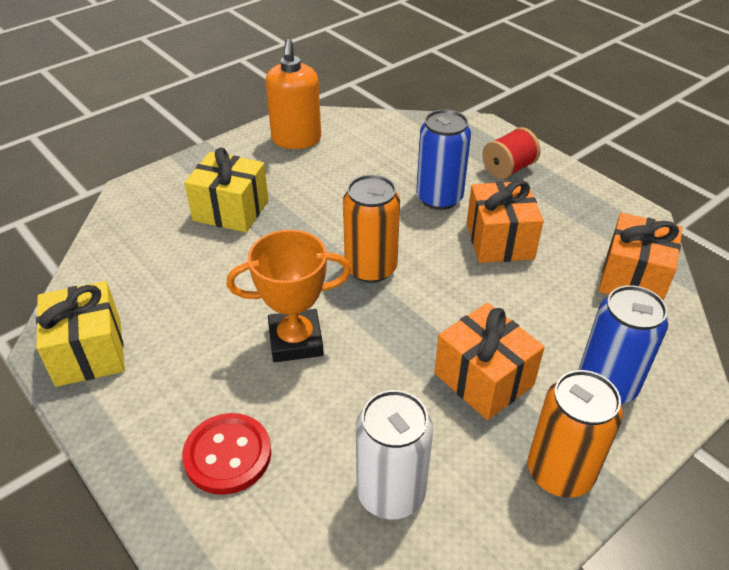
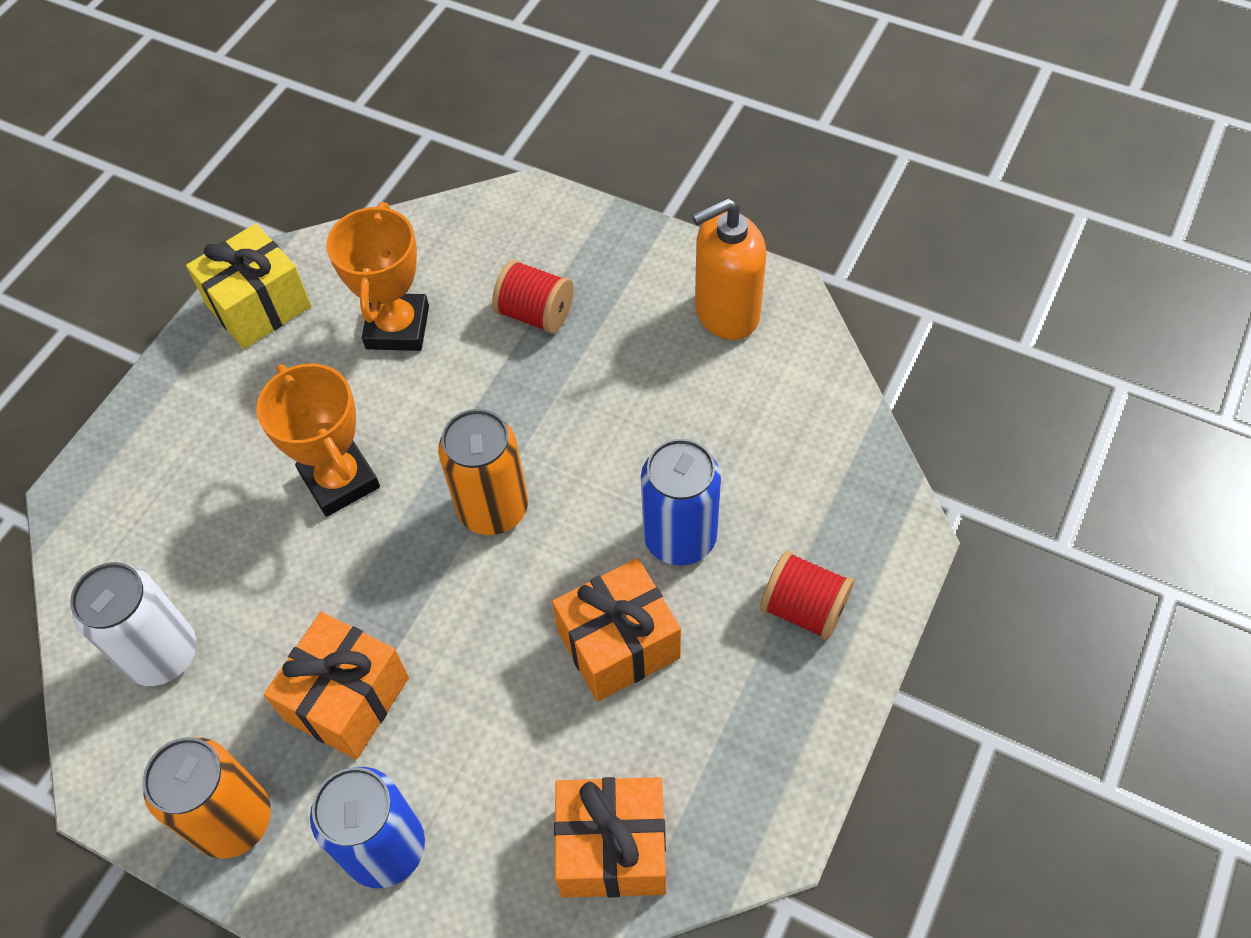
camera: 70 degrees right, 15 degrees up
(183, 277) = (397, 327): none -> orange trophy
(227, 455) = (168, 489): red button -> none
(231, 210) = (535, 314): yellow gift -> red spool

